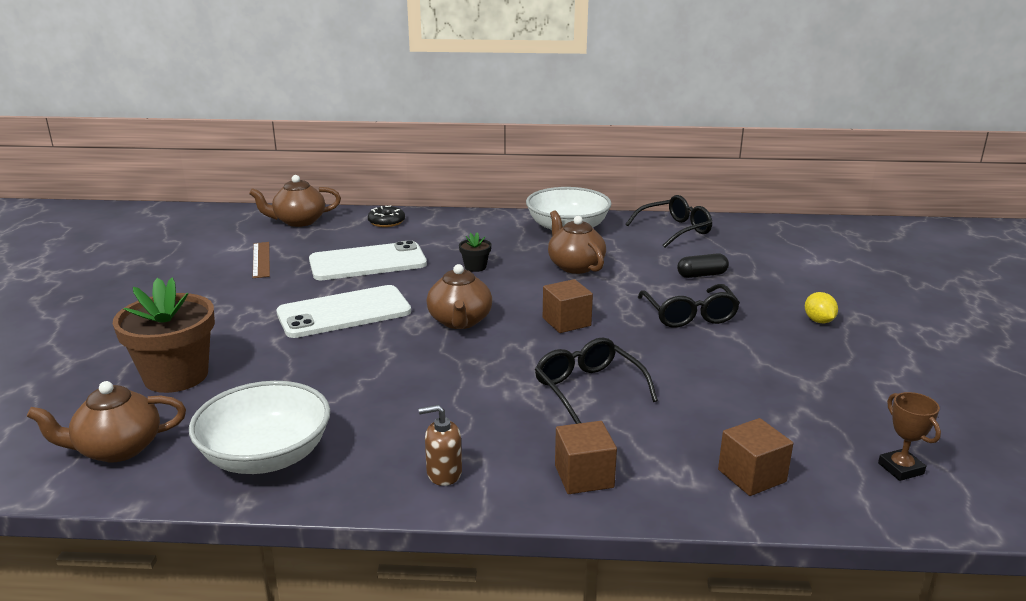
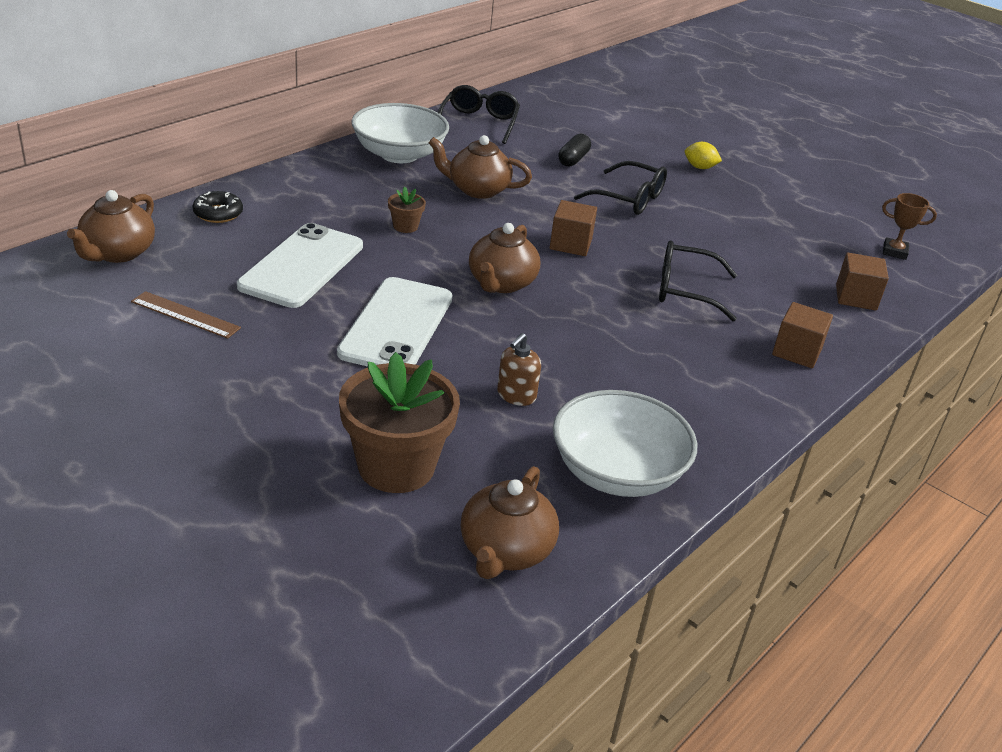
camera: 55 degrees left, 10 degrees up
(444, 473) = (734, 403): brown soap dispenser -> brown soap dispenser (516, 395)
(460, 321) = (501, 283): brown teapot -> brown teapot turned 75 degrees clockwise
(475, 267) = (405, 226): black flower pot -> brown flower pot

